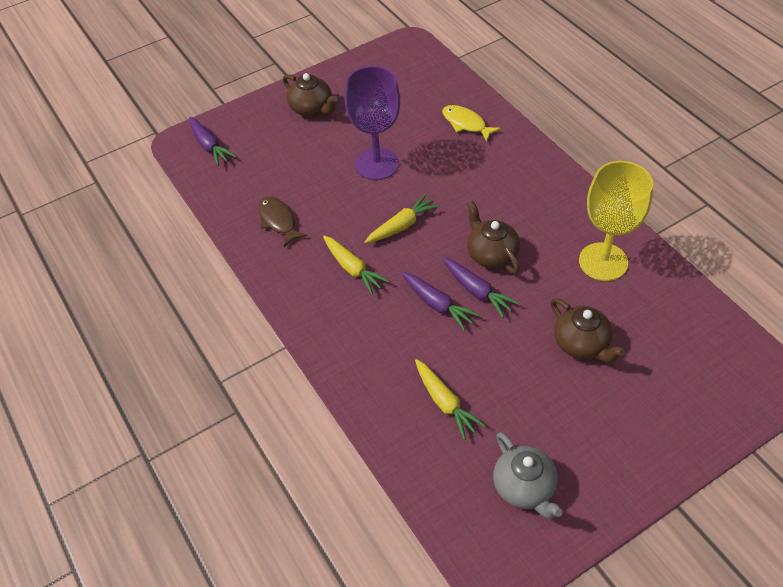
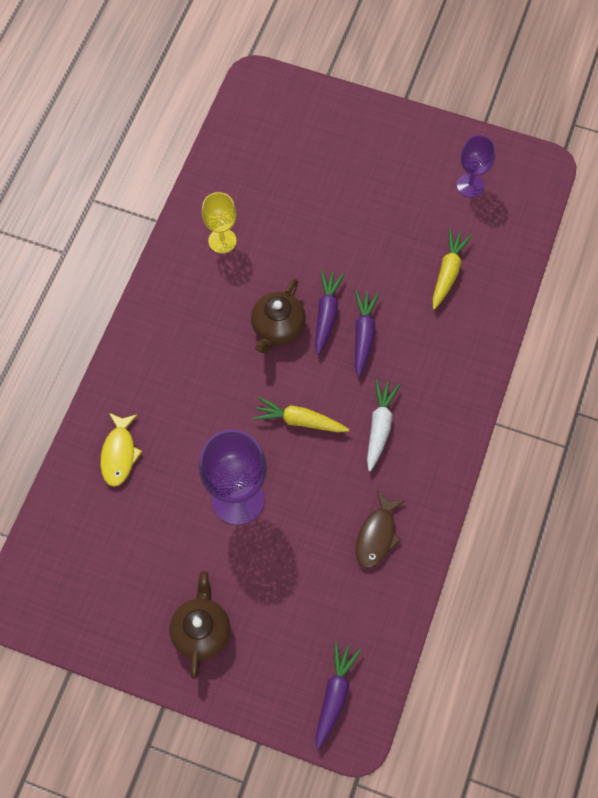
camera: 130 degrees left, 15 degrees up
(352, 269) = (379, 427): yellow carrot -> white carrot
(524, 488) = (470, 185): grey teapot -> purple goblet
(581, 344) = (320, 213): brown teapot -> none
(603, 262) = (222, 241): yellow goblet -> yellow goblet, size x0.58

